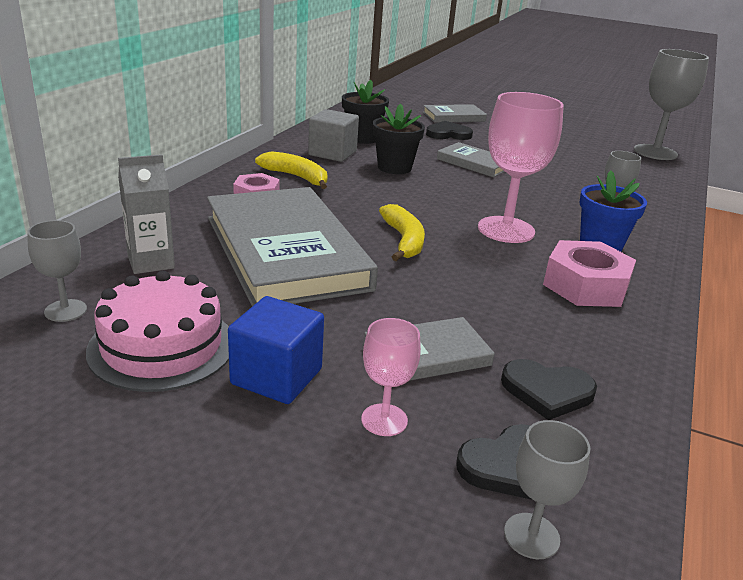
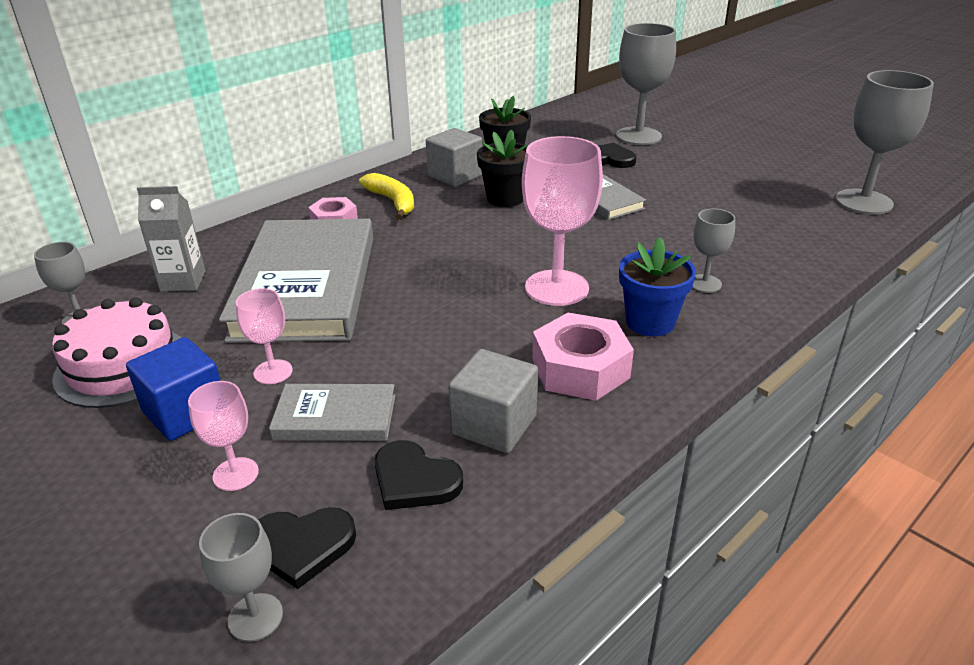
camera: 25 degrees right, 5 degrees up
(329, 327) = (273, 372): none -> pink goblet
(403, 240) = (432, 287): yellow banana -> none
(453, 117) = (638, 136): grey book -> grey goblet
(565, 337) = (494, 425): none -> grey cube

